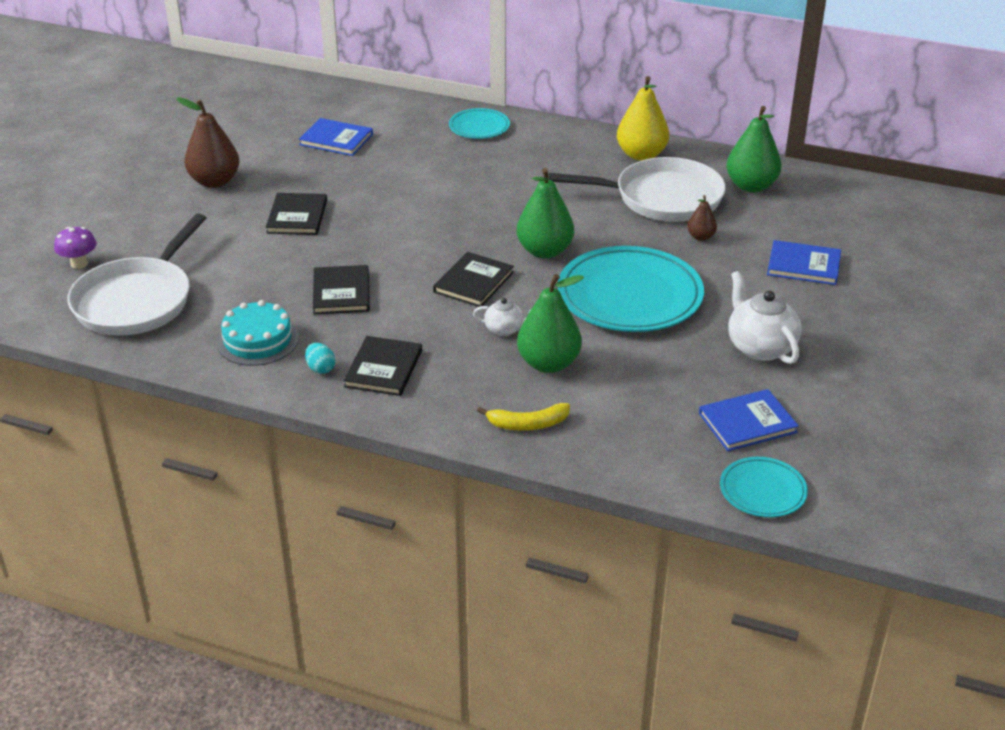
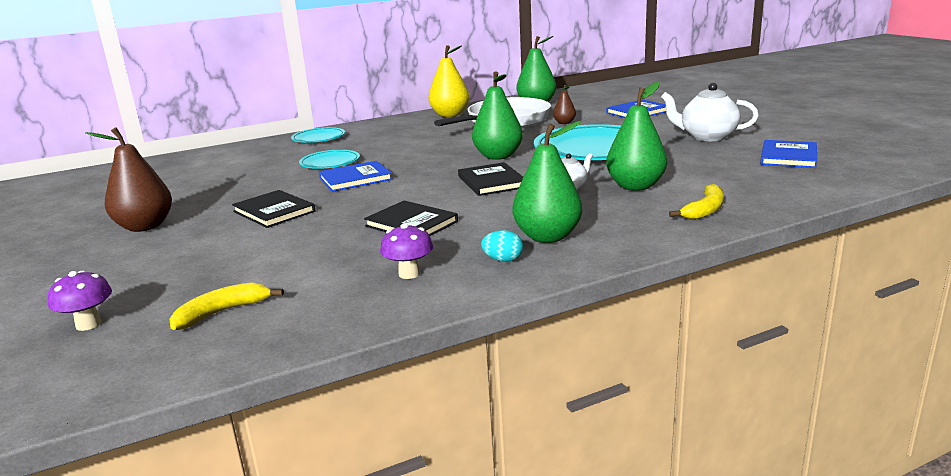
camera: 45 degrees left, 15 degrees down
(137, 300) = (222, 312): white pan -> yellow banana
(258, 340) = (409, 274): turquoise cake -> purple mushroom
(336, 139) = (216, 175): blue book -> blue book (355, 179)
(383, 368) = (547, 237): black book -> green pear
(762, 491) = (874, 170): turquoise plate -> turquoise plate (330, 163)

